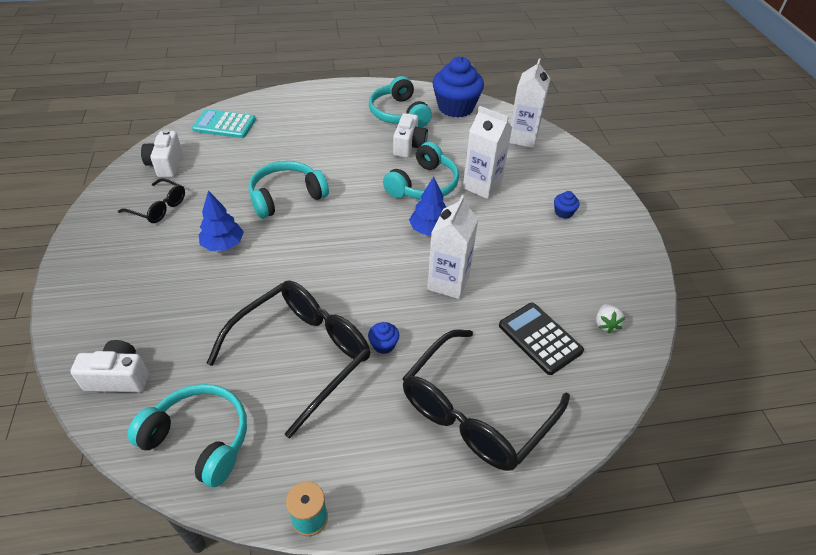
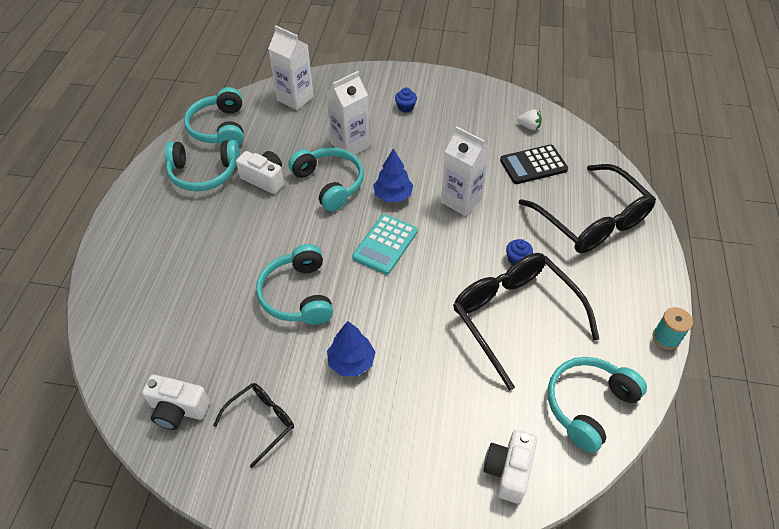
camera: 70 degrees left, 5 degrees up
(224, 125) = (127, 337): turquoise calculator -> turquoise calculator (385, 244)
(455, 107) = (220, 128): blue cupcake -> turquoise headphones

